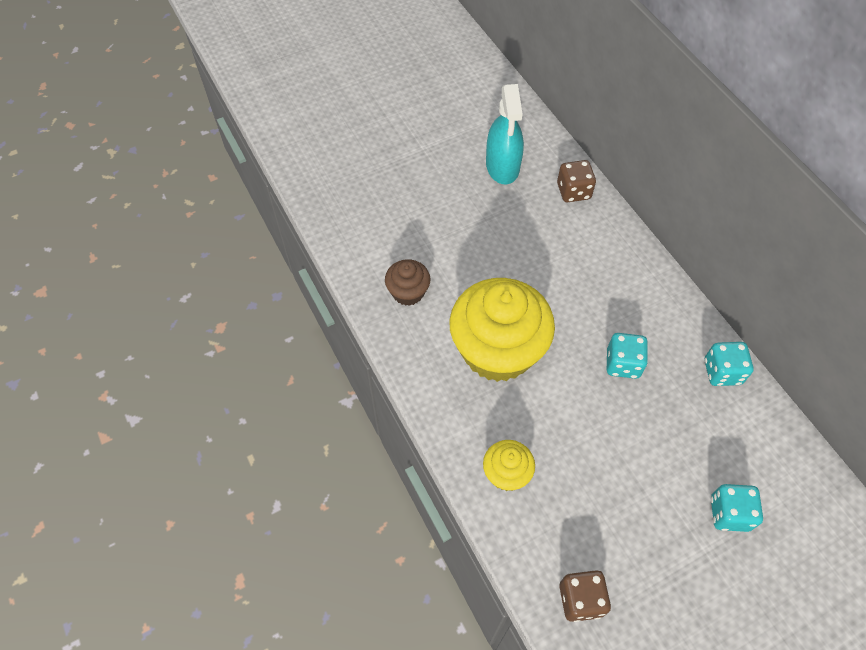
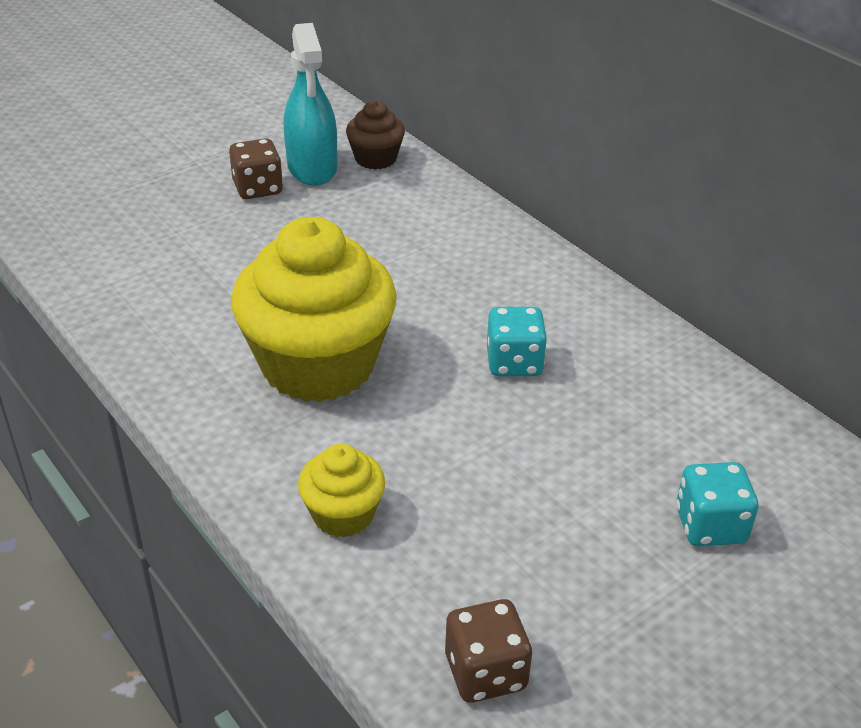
camera: 10 degrees left, 20 degrees down
(408, 292) = (173, 311): brown cupcake -> brown cupcake (375, 159)
(573, 191) = (417, 186): brown dice -> brown dice (258, 188)
(722, 372) = (664, 358): turquoise dice -> none

